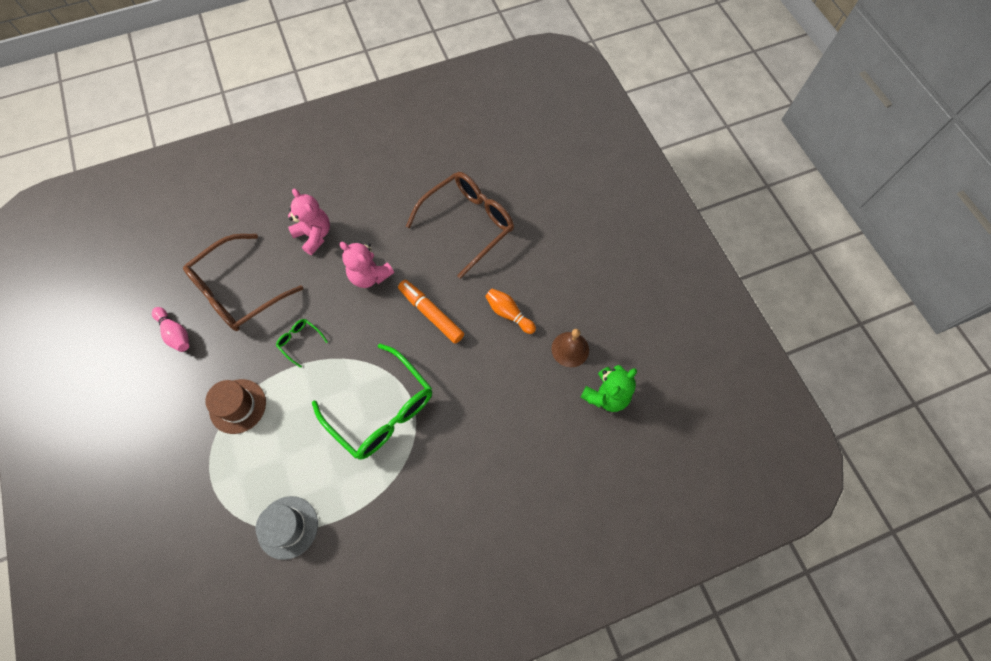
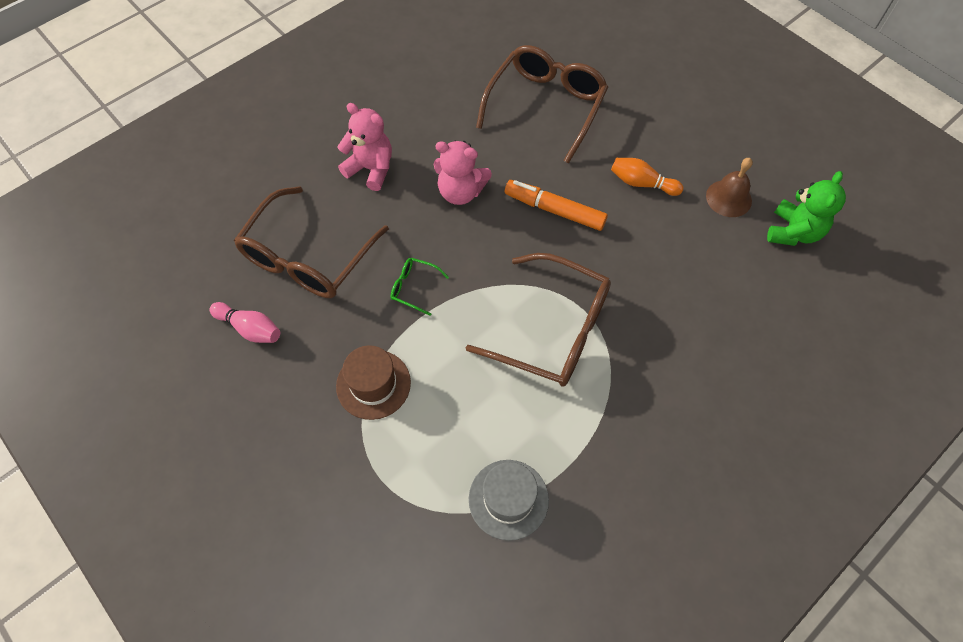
camera: 20 degrees left, 5 degrees down
(382, 410) = (553, 330): green glasses -> brown glasses

